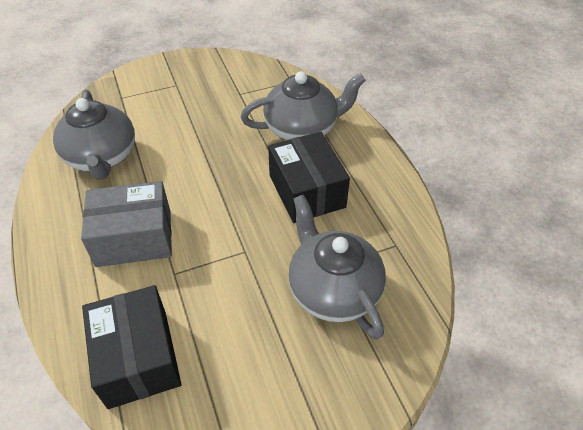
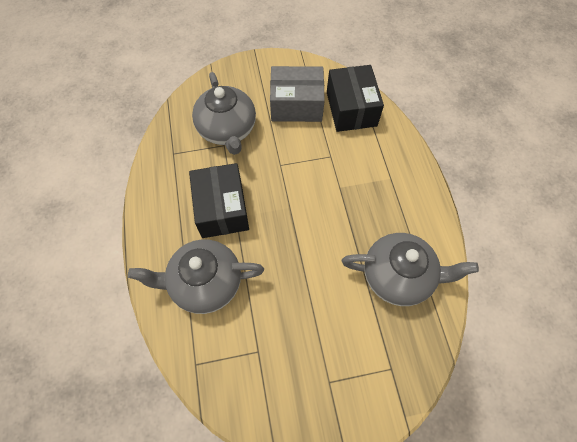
camera: 170 degrees left, 15 degrees up
(102, 157) = (398, 276): grey teapot -> grey teapot turned 105 degrees clockwise
(134, 238) = (360, 187): grey box -> grey box (296, 105)

